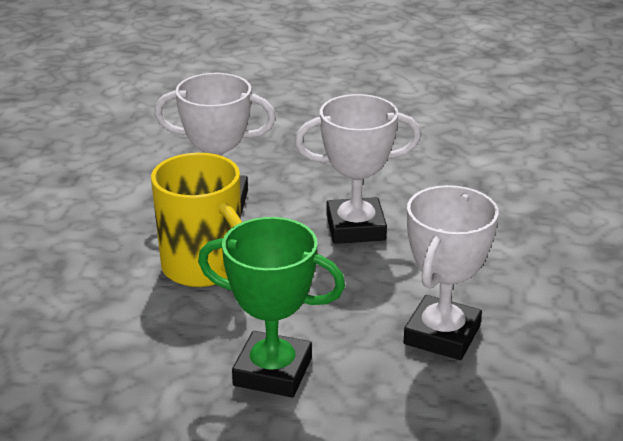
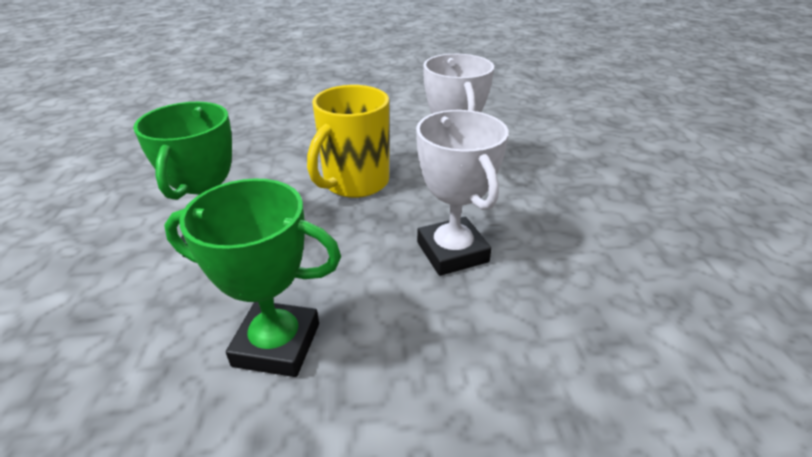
camera: 75 degrees right, 5 degrees up
(442, 335) = (277, 344): white trophy -> green trophy

